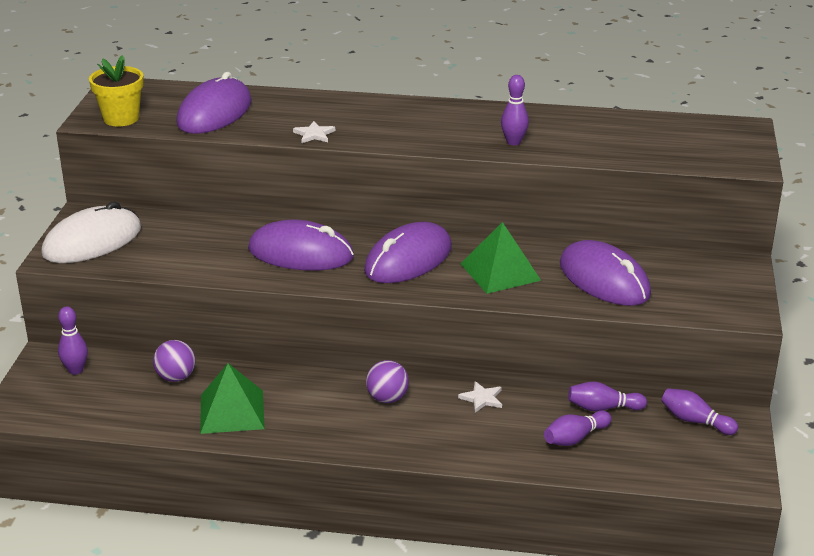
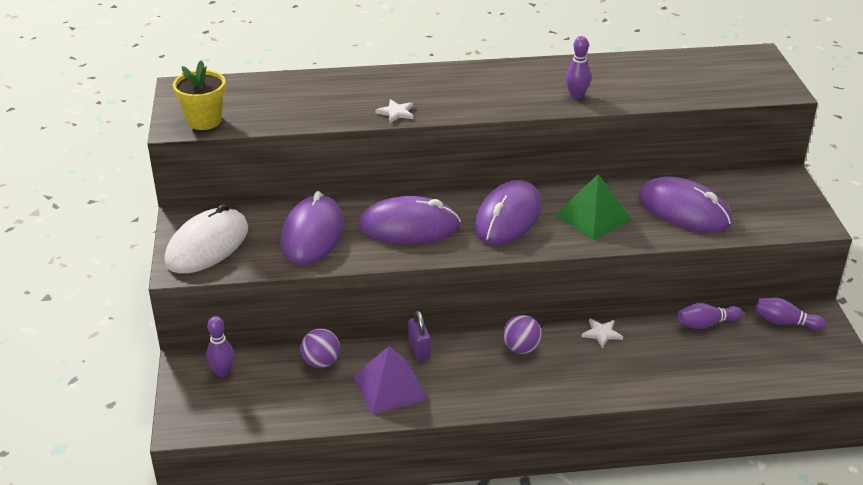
camera: 15 degrees left, 5 degrees up
(214, 113) = (290, 103): purple mouse -> purple mouse (312, 234)
(232, 411) = (390, 387): green pyramid -> purple pyramid
(280, 382) = (419, 349): none -> purple padlock
(575, 438) = (697, 356): purple bowling pin -> none

